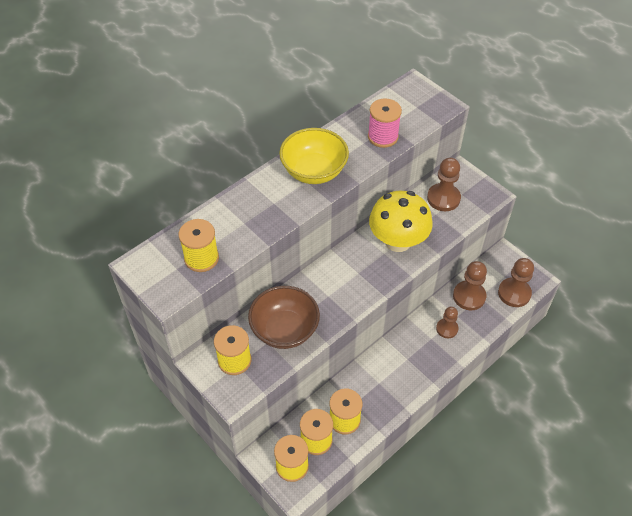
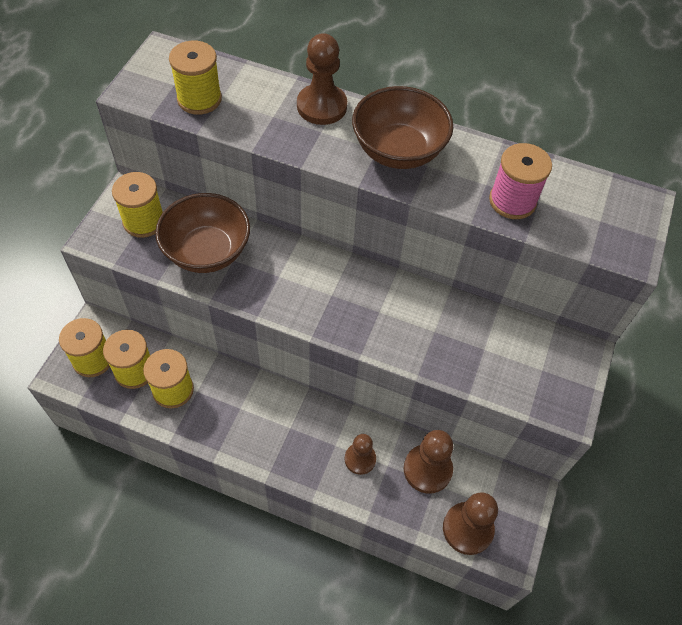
camera: 60 degrees right, 5 degrees up
(314, 171) = (398, 151): yellow bowl -> brown bowl
(398, 241) = (408, 320): yellow mushroom -> none
(443, 198) = (518, 349): brown pawn -> brown pawn (322, 106)

